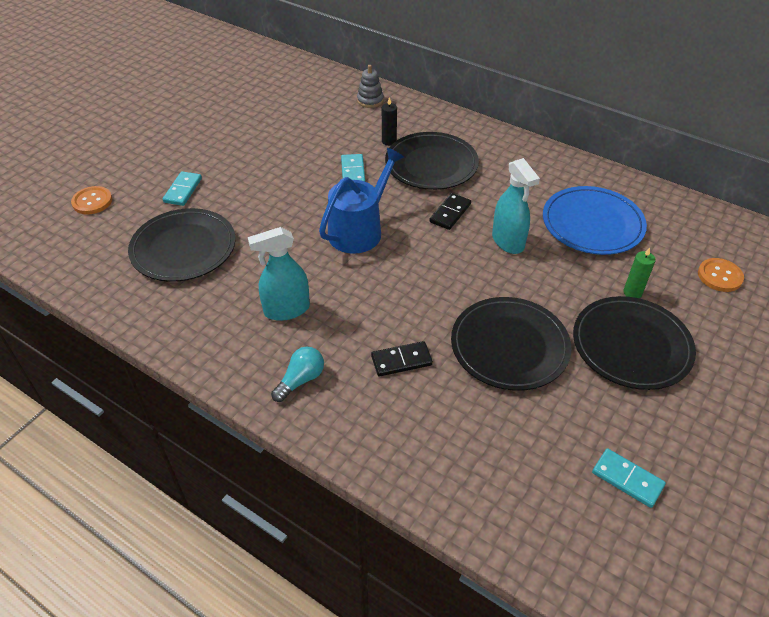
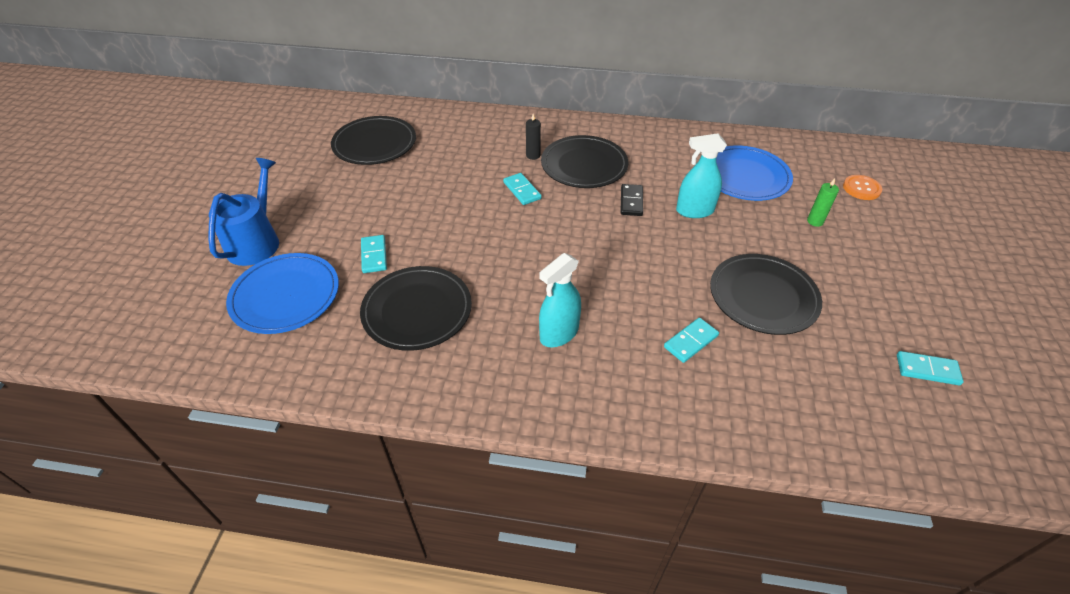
camera: 25 degrees left, 0 degrees up
(92, 201) = (285, 296): orange button -> blue plate
(300, 380) = (621, 393): turquoise light bulb -> none
(359, 230) = (567, 240): blue watering can -> blue watering can (256, 242)
(370, 100) = (489, 124): grey stacking toy -> none
(401, 361) = (691, 341): black domino -> turquoise domino
(508, 241) = (694, 211): turquoise spray bottle -> turquoise spray bottle turned 135 degrees clockwise
(631, 345) = (847, 263): black plate -> black plate (374, 144)

